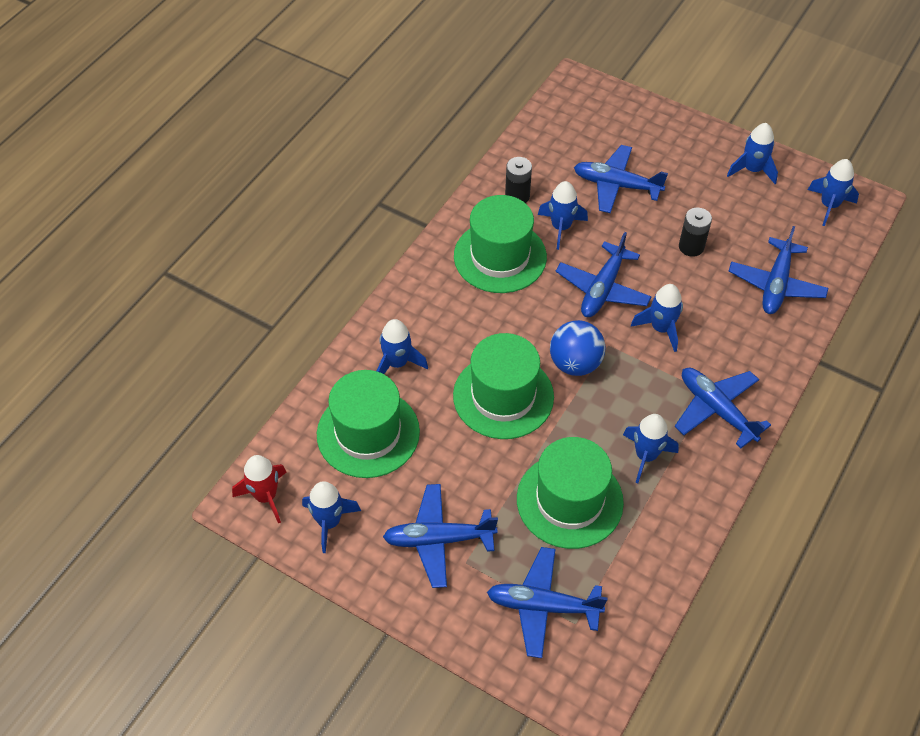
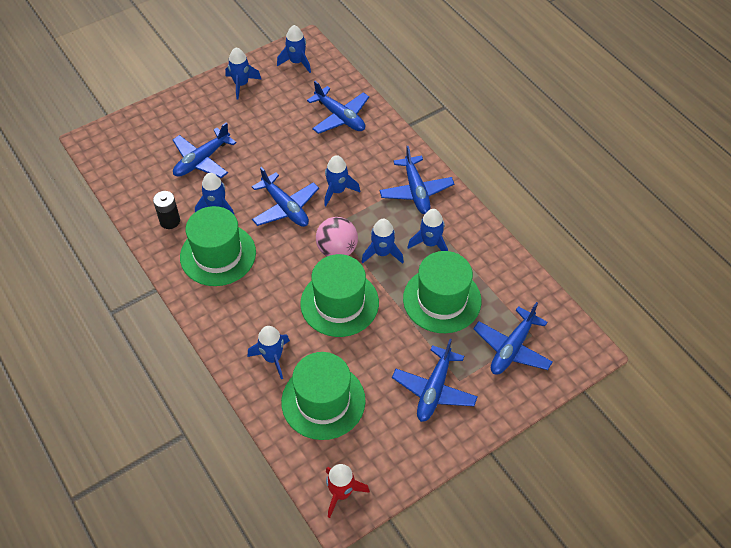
camera: 65 degrees left, 0 degrees up
(329, 522) = (386, 456): blue rocket -> blue rocket (382, 253)
(575, 363) = (337, 250): blue ball -> pink ball
(691, 247) = (282, 145): black battery -> none
(716, 410) = (416, 191): blue plane -> blue plane turned 90 degrees counterclockwise

